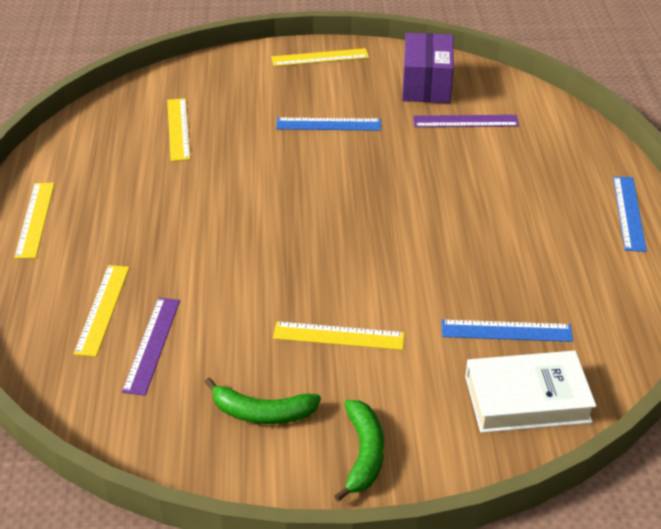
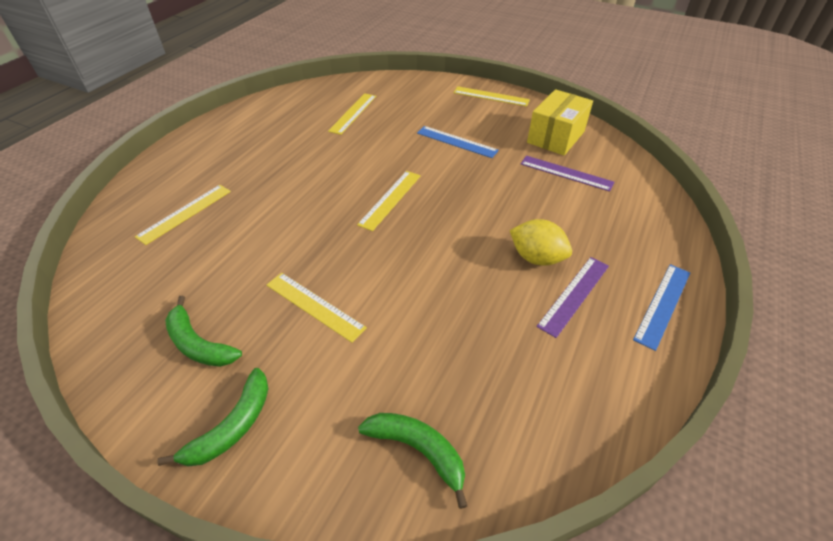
camera: 30 degrees right, 5 degrees up
(35, 219) = (212, 140): yellow ruler -> yellow ruler (390, 199)
(152, 345) = (186, 252): purple ruler -> purple ruler (574, 295)
(426, 85) = (555, 137): purple box -> yellow box
(500, 214) = (536, 258): none -> yellow lemon
(506, 331) = (455, 368): blue ruler -> none
(527, 399) = (418, 450): white book -> green banana

